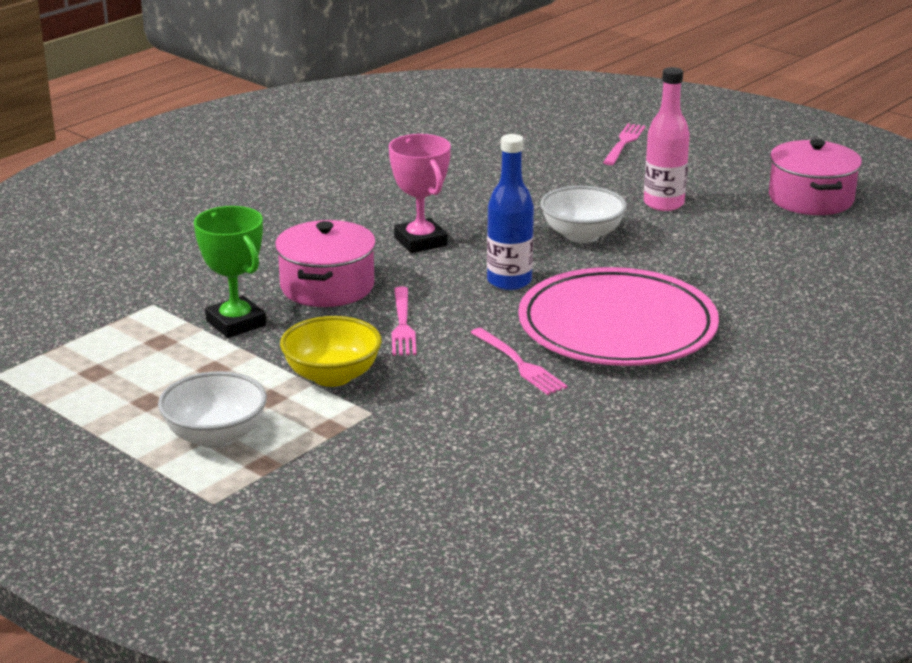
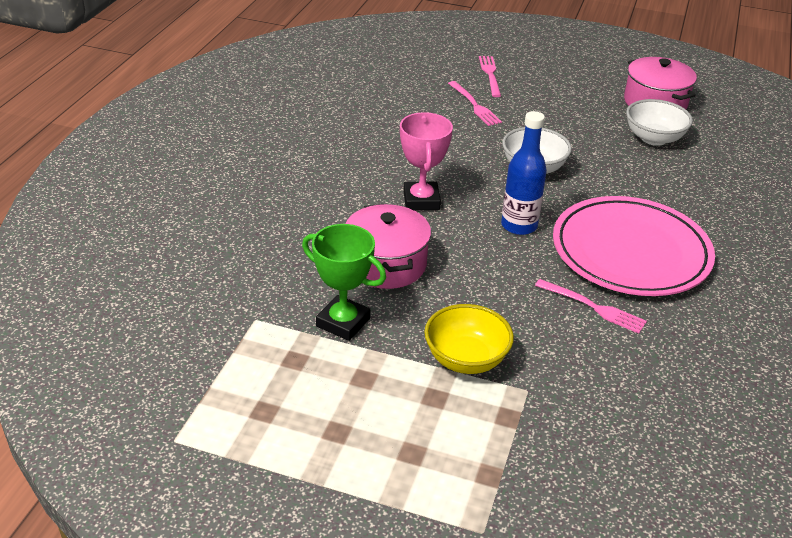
camera: 25 degrees left, 10 degrees up
(215, 436) = (425, 454): white bowl -> white bowl (653, 138)
(403, 325) = (477, 290): pink fork -> pink fork (475, 105)
(420, 241) = (421, 200): pink trophy -> pink trophy turned 45 degrees clockwise
(663, 204) = (564, 126): pink bottle -> none

